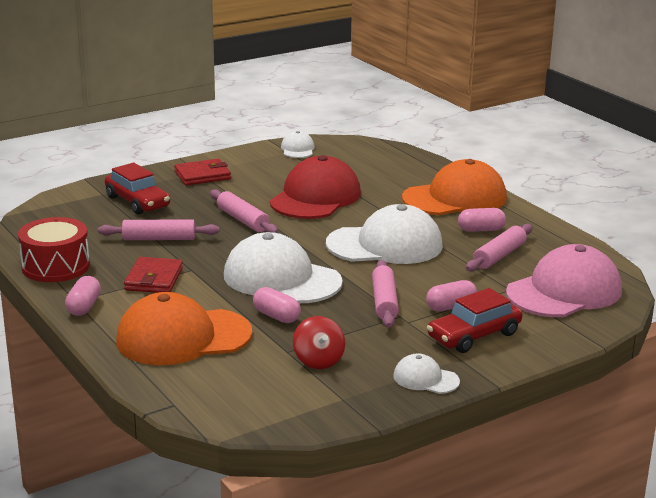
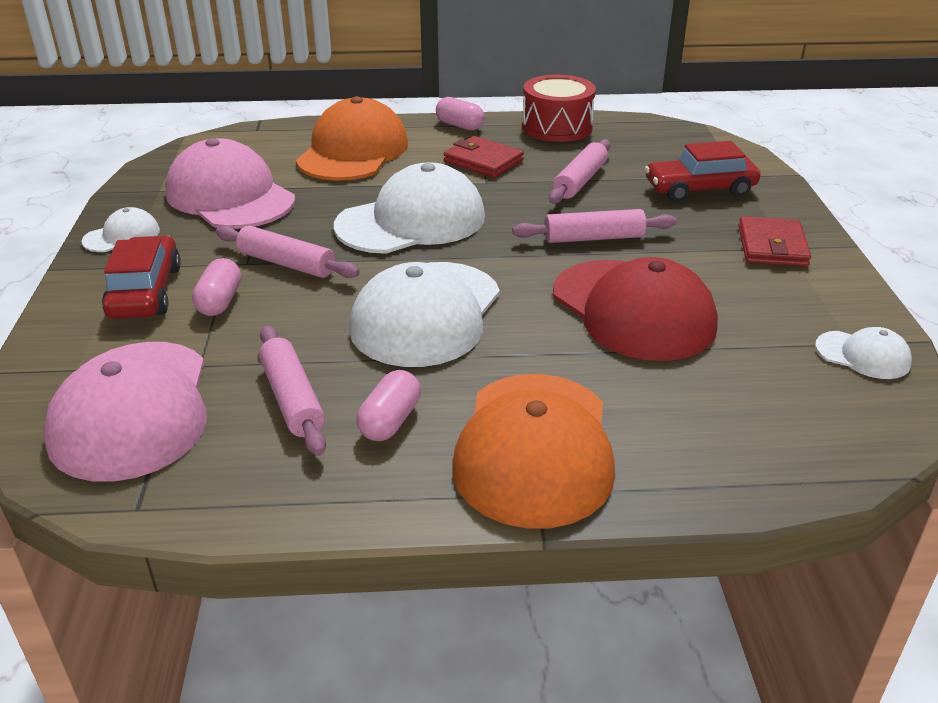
camera: 120 degrees right, 10 degrees up
(276, 316) = (335, 198): pink capsule -> none
(318, 360) = (230, 196): red spinning top -> pink cap

